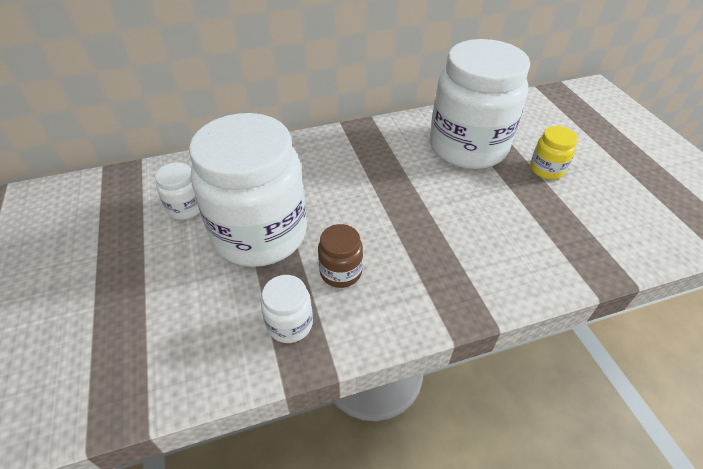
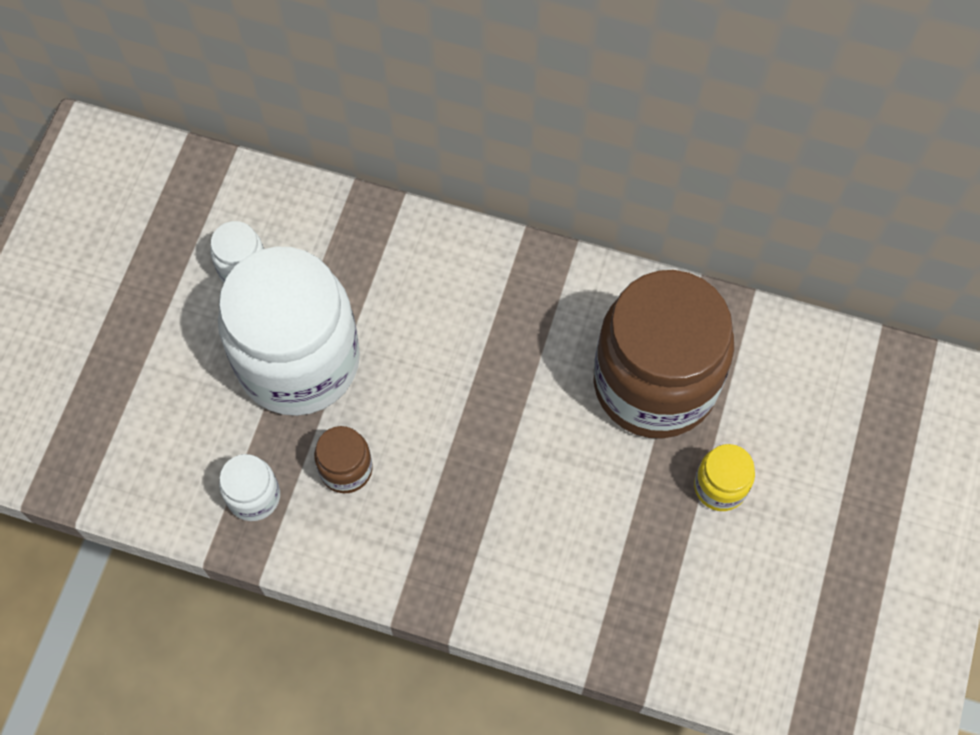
camera: 35 degrees right, 20 degrees up
(468, 147) = (654, 383): white jar -> brown jar

